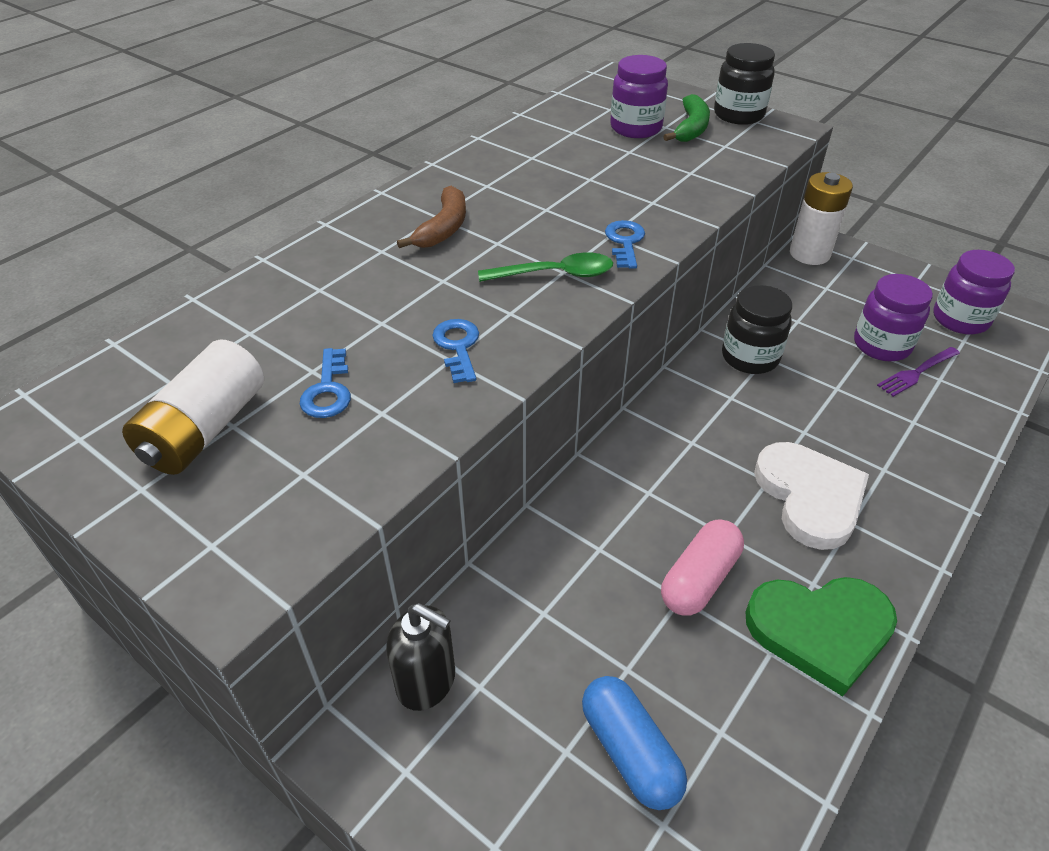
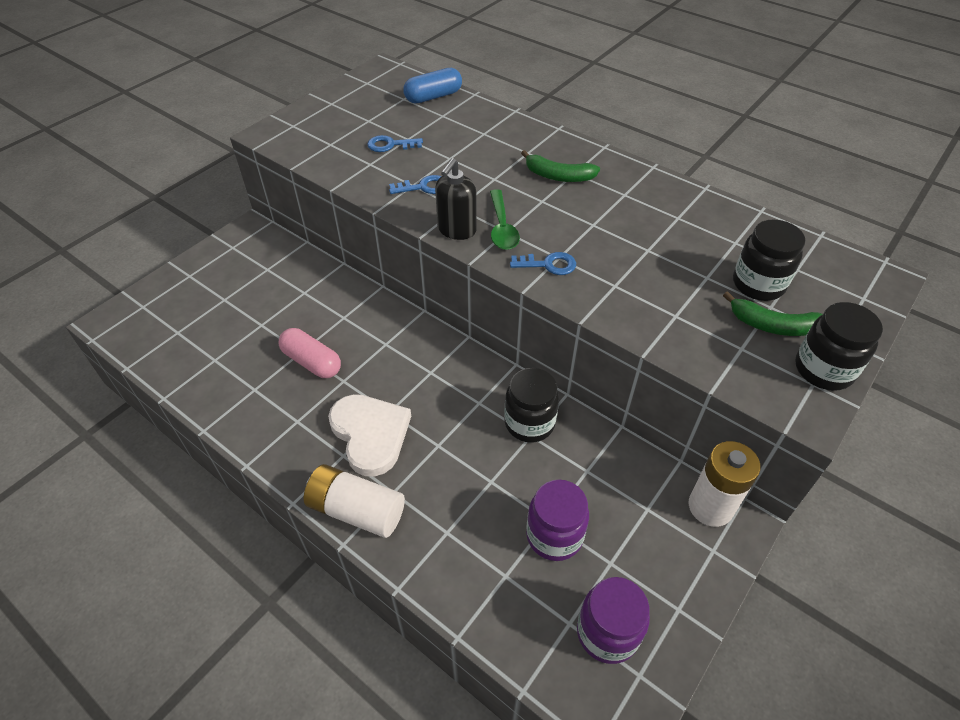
camera: 90 degrees right, 5 degrees up
(204, 429) = (366, 113): white battery -> white battery (356, 510)
(427, 682) = (274, 251): black soap dispenser -> black soap dispenser (456, 230)
(443, 228) = (558, 176): brown banana -> green banana
(629, 751) = (216, 322): blue capsule -> blue capsule (433, 97)
(636, 128) = (758, 284): purple jar -> black jar
(810, 497) = (370, 434): white heart -> white heart turned 105 degrees counterclockwise
(820, 630) = (262, 417): green heart -> none
(917, 372) = (514, 557): purple fork -> none

